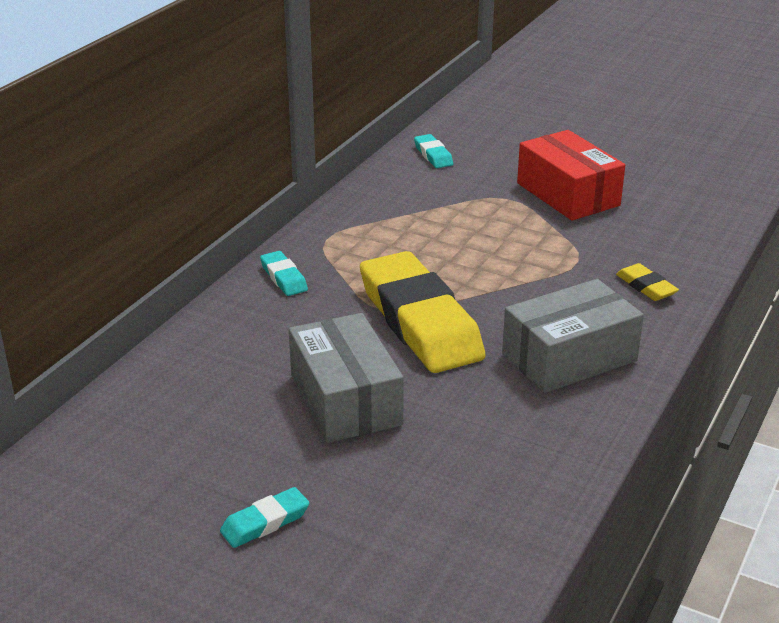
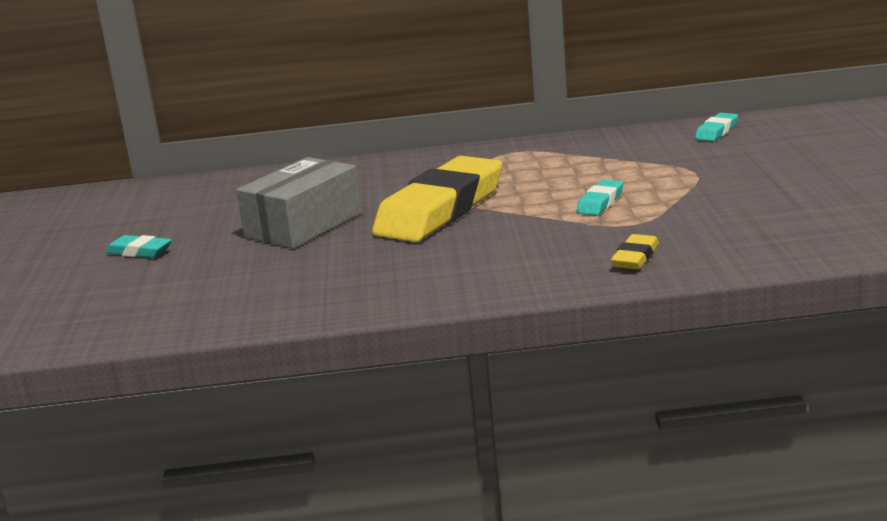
camera: 60 degrees right, 10 degrees down
(284, 278) = (436, 160): turquoise eraser -> turquoise eraser (600, 202)
(568, 194) = (750, 186): red box -> none
(569, 357) = (465, 266): grey box -> none

